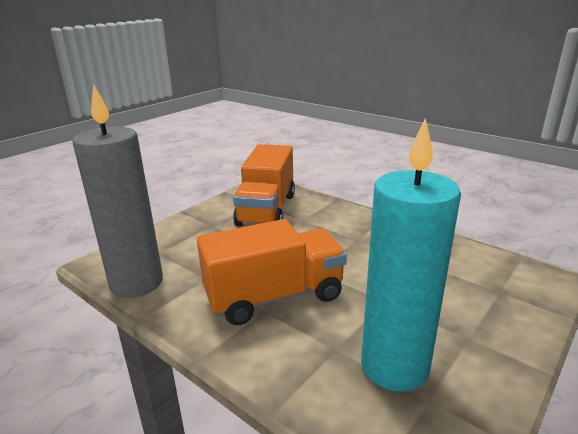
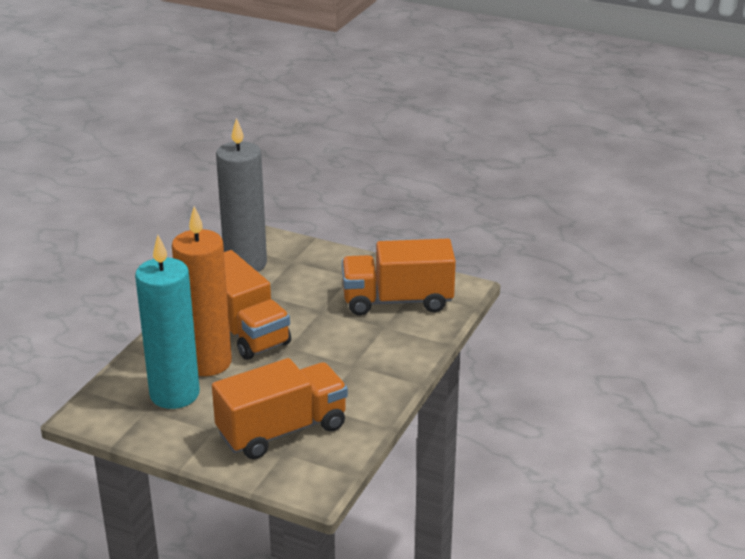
camera: 75 degrees right, 5 degrees up
(330, 330) = (207, 362): none -> orange candle
(462, 288) = (282, 430): none -> orange truck

